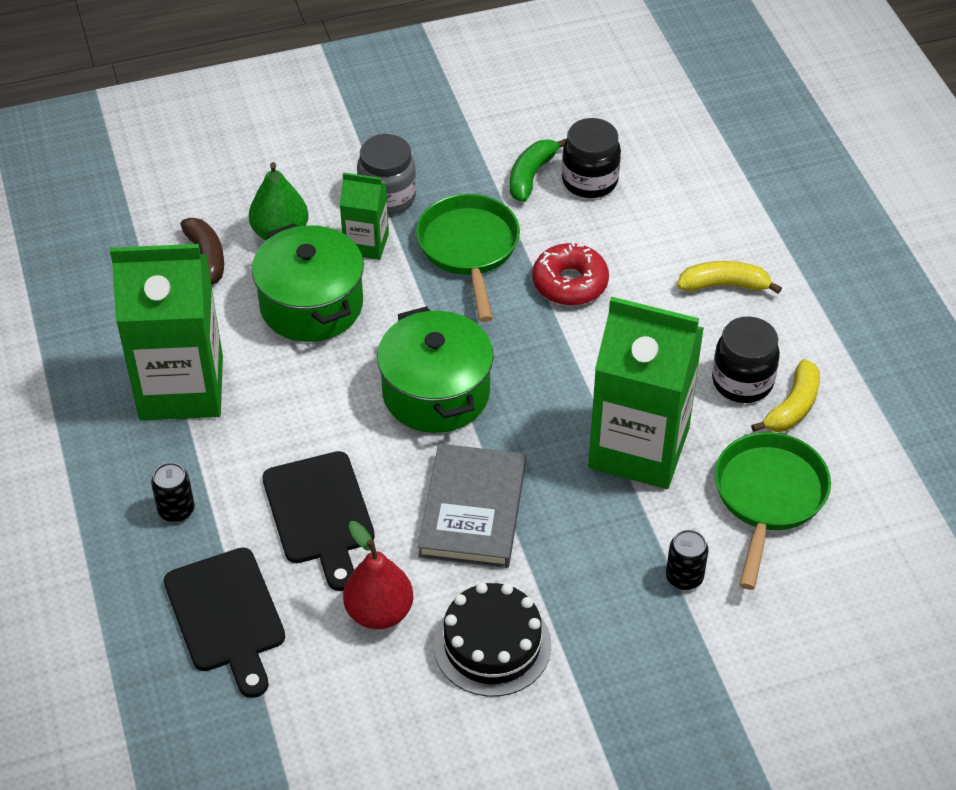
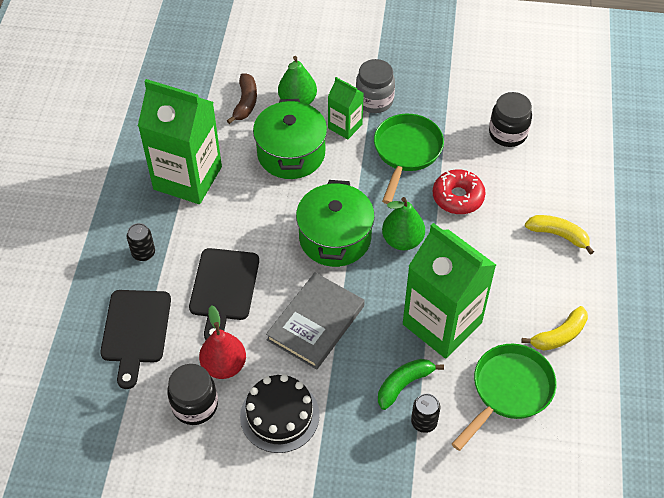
camera: 25 degrees right, 5 degrees up
(528, 363) = (402, 240): none -> green pear
(531, 175) = (472, 117): green banana -> green banana (404, 384)
(742, 382) = (534, 305): black jar -> black jar (195, 405)

